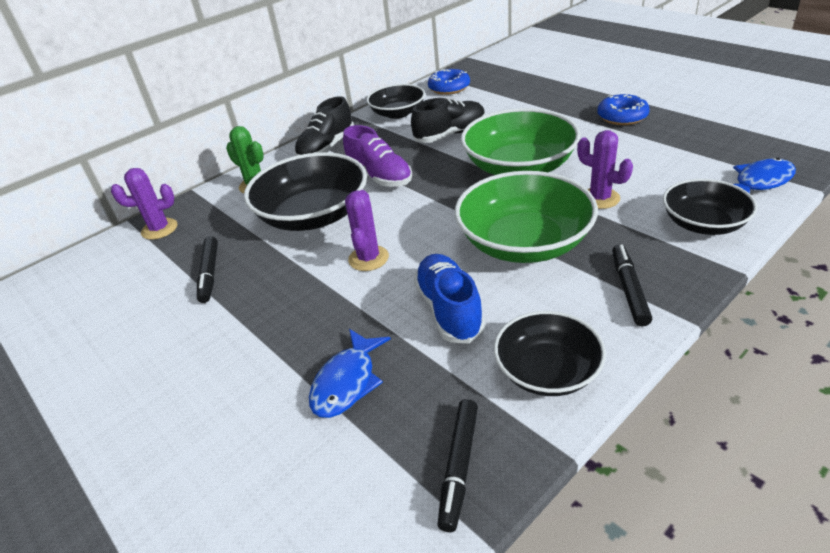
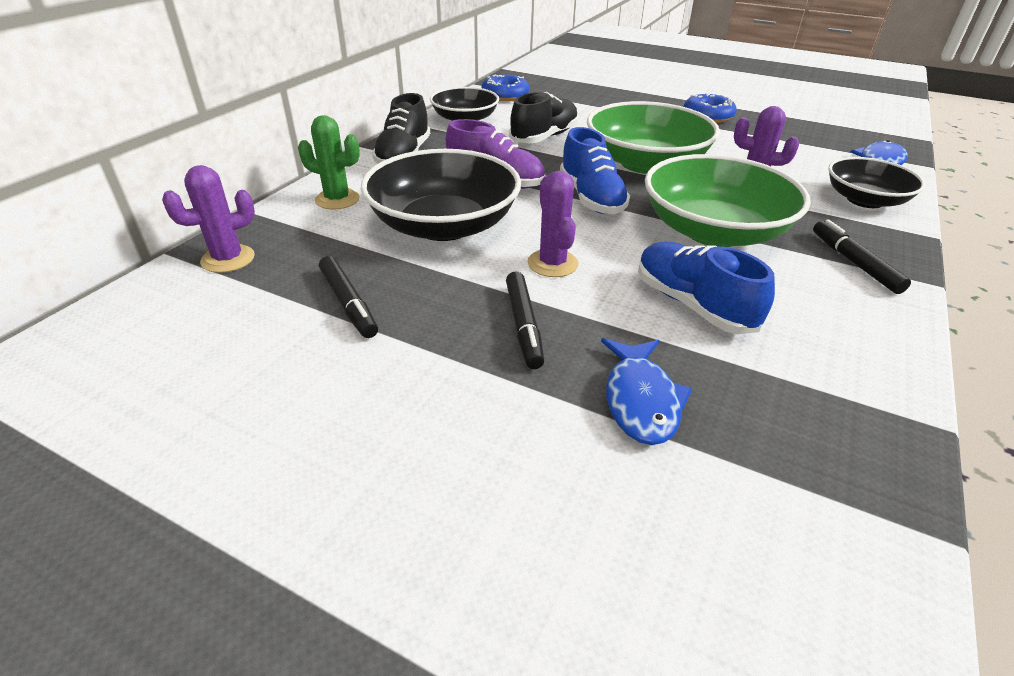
camera: 25 degrees left, 0 degrees up
(444, 200) = (591, 198): none -> blue shoe
(459, 467) = (851, 467): black marker -> black marker (523, 325)
(547, 371) = (849, 350): black bowl -> none

